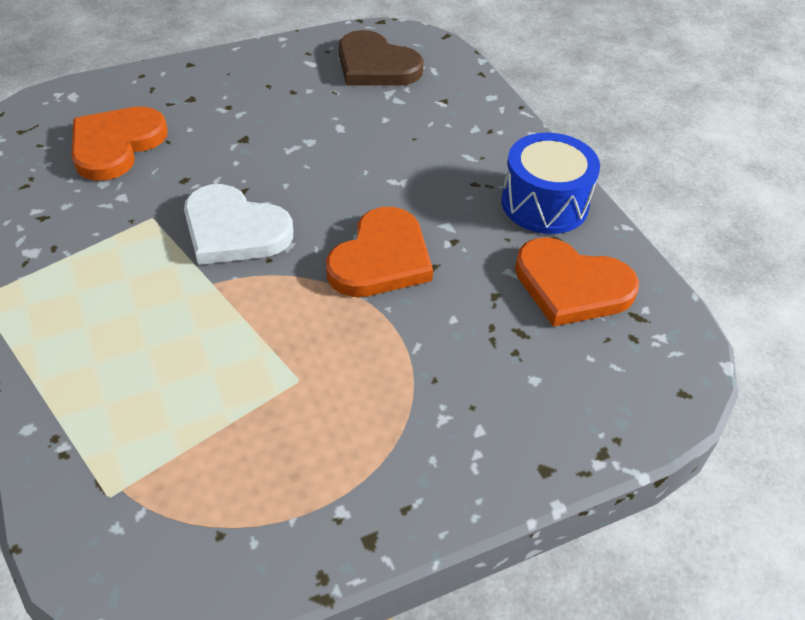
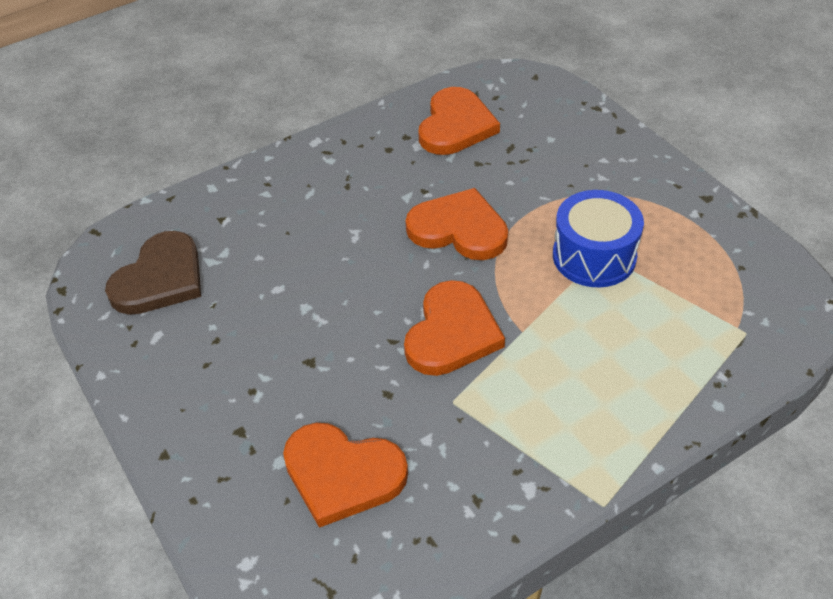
camera: 95 degrees left, 0 degrees up
(234, 230) = (452, 333): white heart -> orange heart
(544, 203) = (365, 144): blue drum -> blue drum (594, 256)

